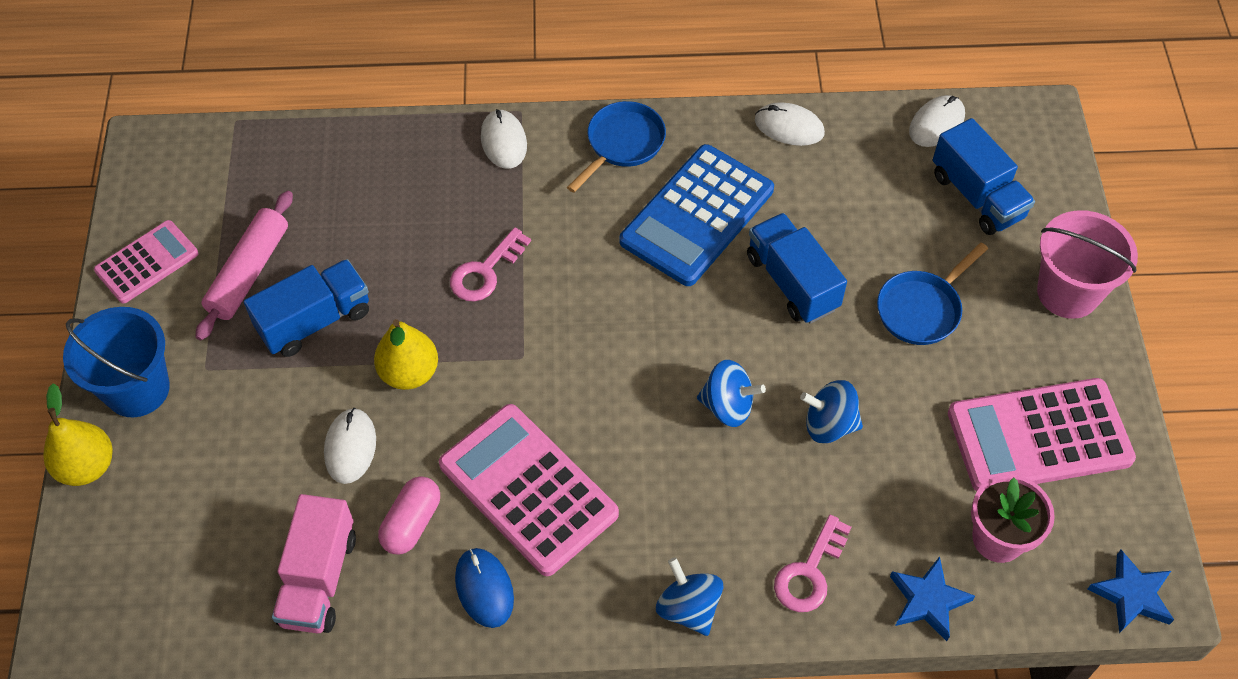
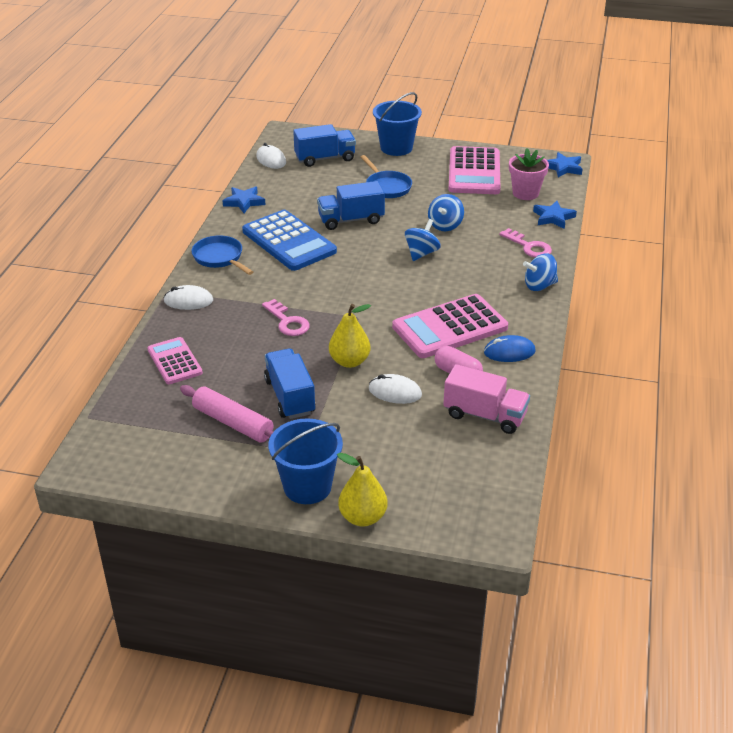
camera: 75 degrees left, 20 degrees down
(147, 262) = (195, 474): pink calculator -> pink calculator (174, 361)
(789, 127) = (244, 202): white mouse -> blue star
(1067, 292) = (396, 148): pink bucket -> blue bucket

